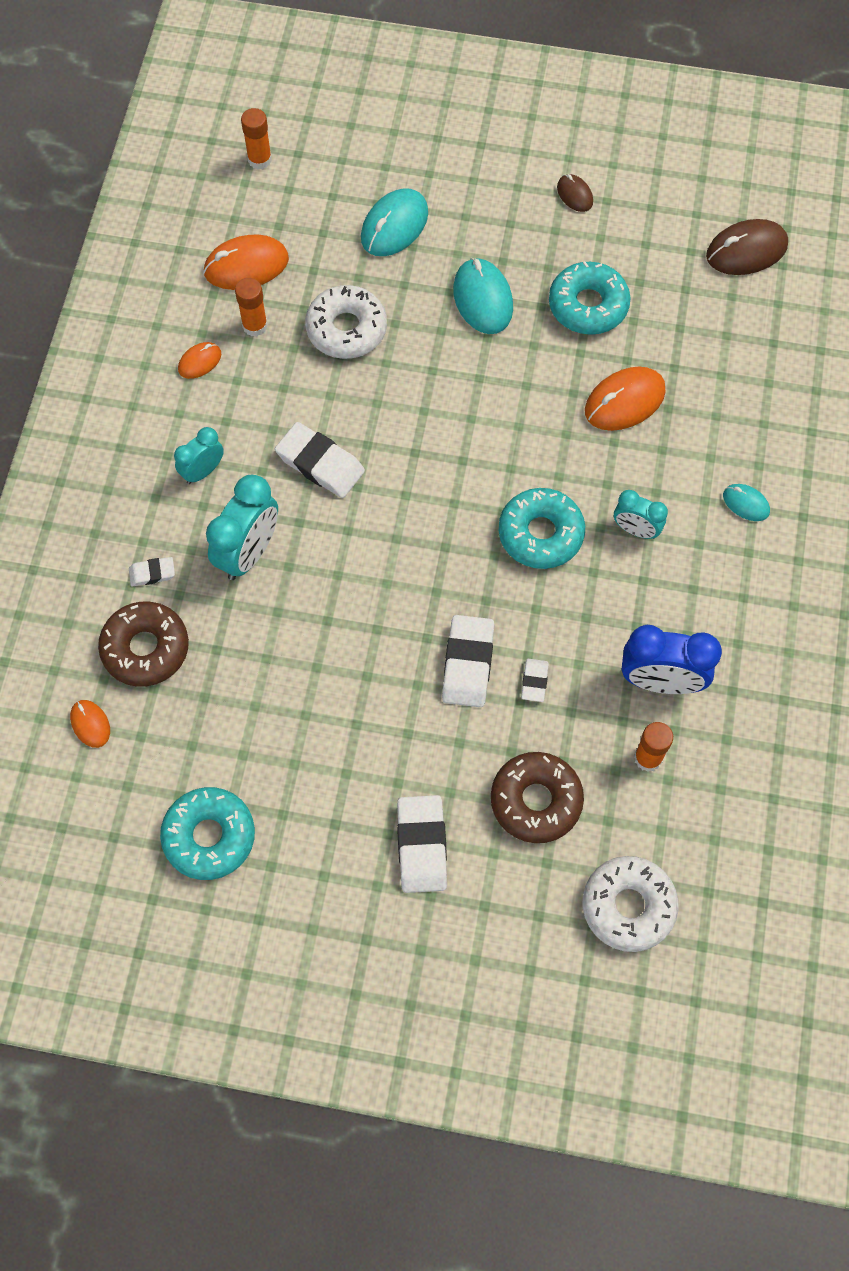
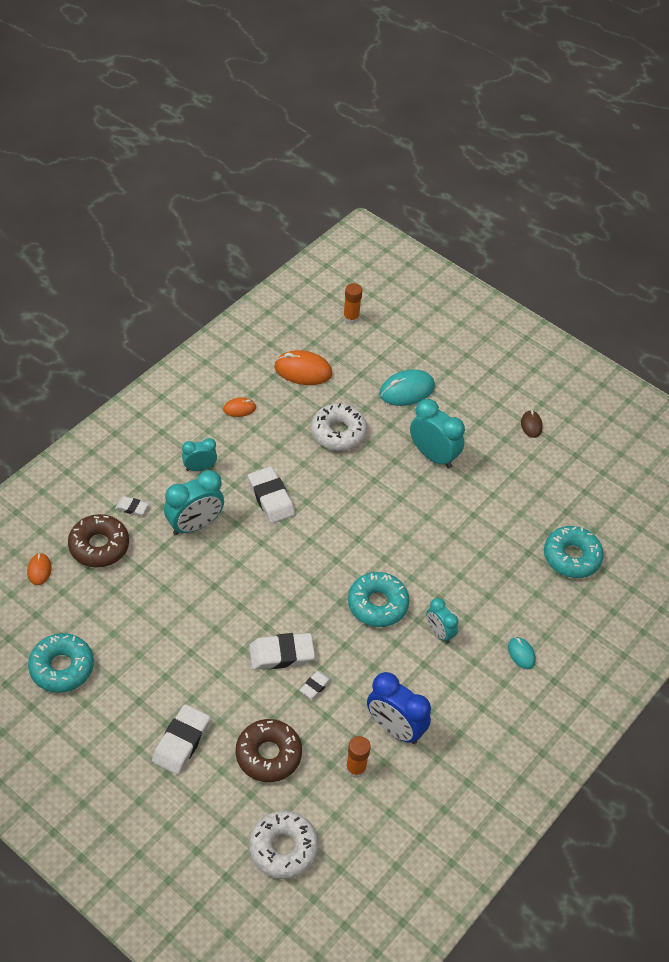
camera: 25 degrees right, 15 degrees down
(255, 325) = (285, 405): orange glue stick -> none
(468, 664) = (281, 654): white eraser -> white eraser turned 45 degrees clockwise
(483, 299) = (433, 456): turquoise mouse -> turquoise clock
(588, 305) = (497, 491): turquoise donut -> turquoise donut (571, 557)
(624, 401) = (482, 556): orange mouse -> none
(746, 250) = (621, 508): brown mouse -> none

